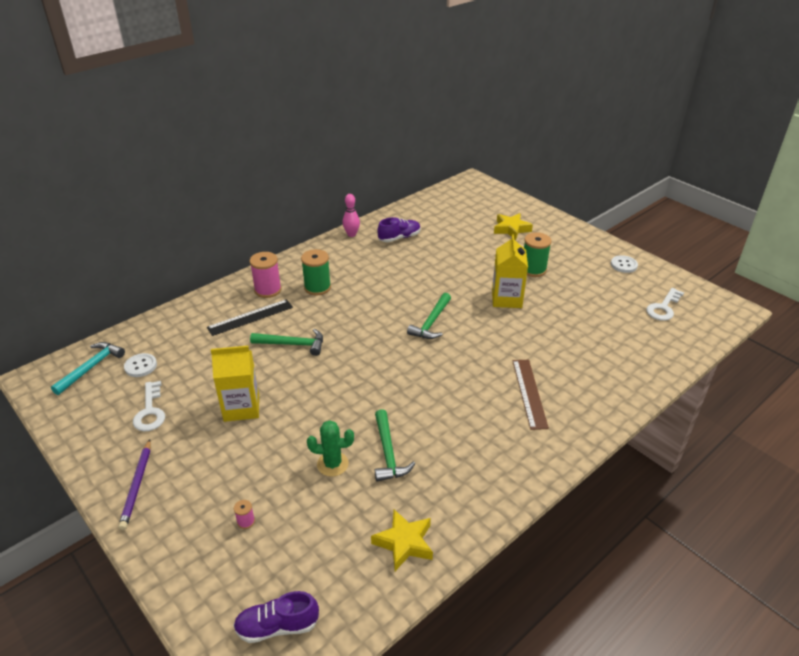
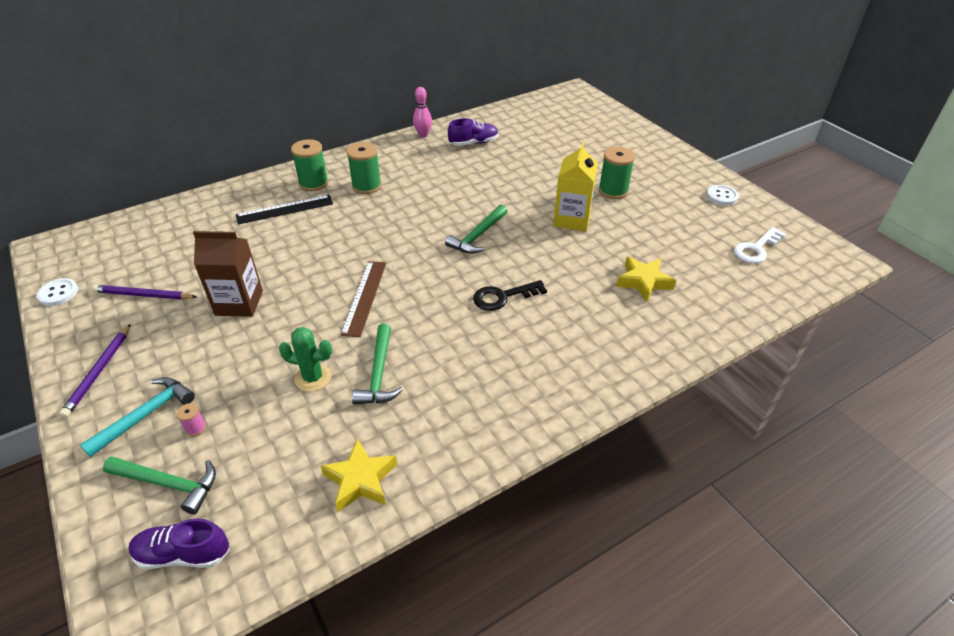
camera: 10 degrees right, 5 degrees up
(91, 367) = (104, 243): turquoise hammer -> turquoise hammer (146, 415)
(141, 366) = (153, 247): white button -> white button (58, 293)
(150, 411) = (144, 295): white key -> purple pencil
(241, 407) = (239, 303): yellow carton -> brown carton
(268, 290) = (313, 183): pink spool -> green spool
(293, 344) = (318, 243): green hammer -> green hammer (168, 484)
(470, 373) = (503, 297): none -> black key
(511, 229) = (601, 145): yellow star -> yellow star (643, 282)
(529, 393) = (564, 327): brown ruler -> brown ruler (364, 297)

